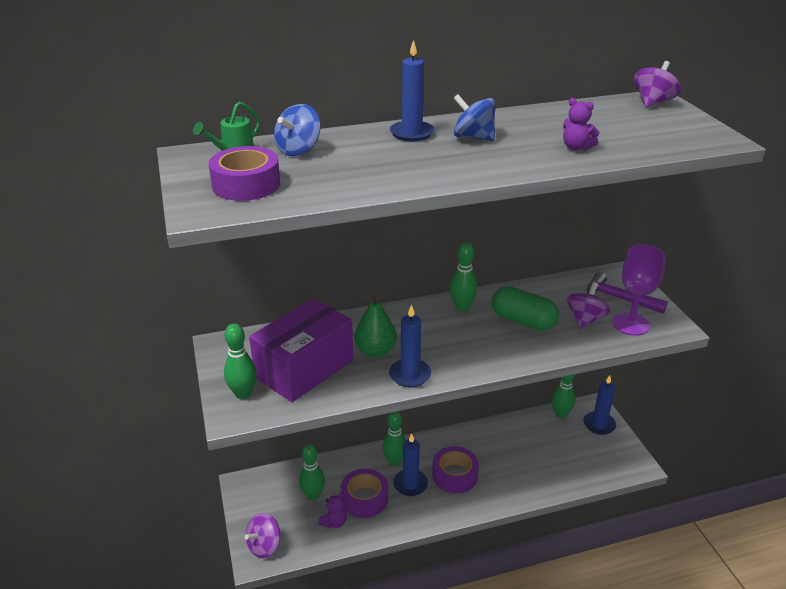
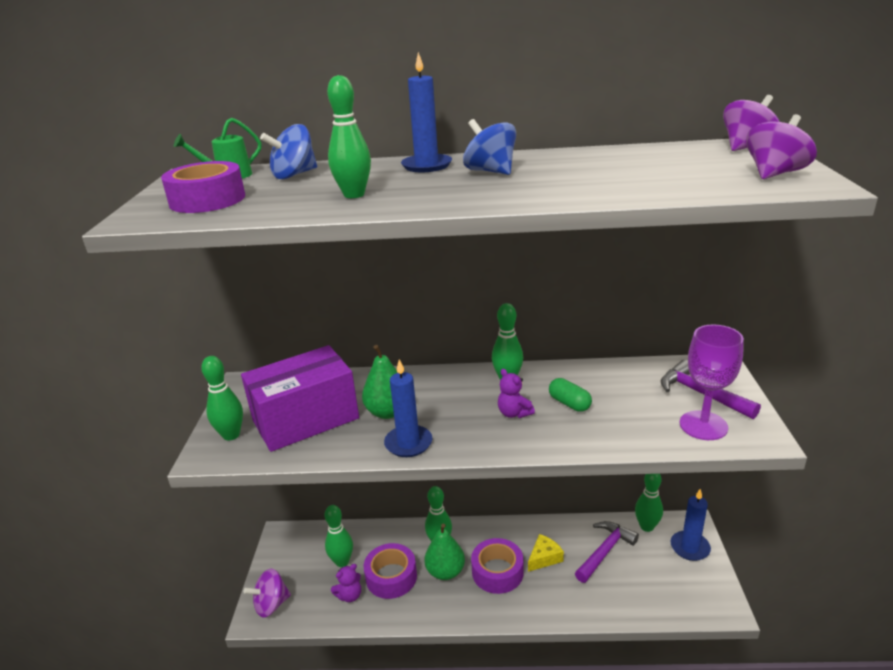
camera: 20 degrees right, 5 degrees down
(379, 170) = (354, 195): none -> green bowling pin
(410, 484) = (445, 571): blue candle -> green pear
(488, 456) = (544, 558): none -> yellow cheese
(523, 321) = (569, 403): green capsule -> green capsule, size x0.60
(535, 441) = (605, 551): none -> purple hammer
(576, 147) = (605, 185): purple teddy bear -> purple teddy bear (514, 413)
(585, 319) = (646, 412): purple spinning top -> purple spinning top (775, 174)

